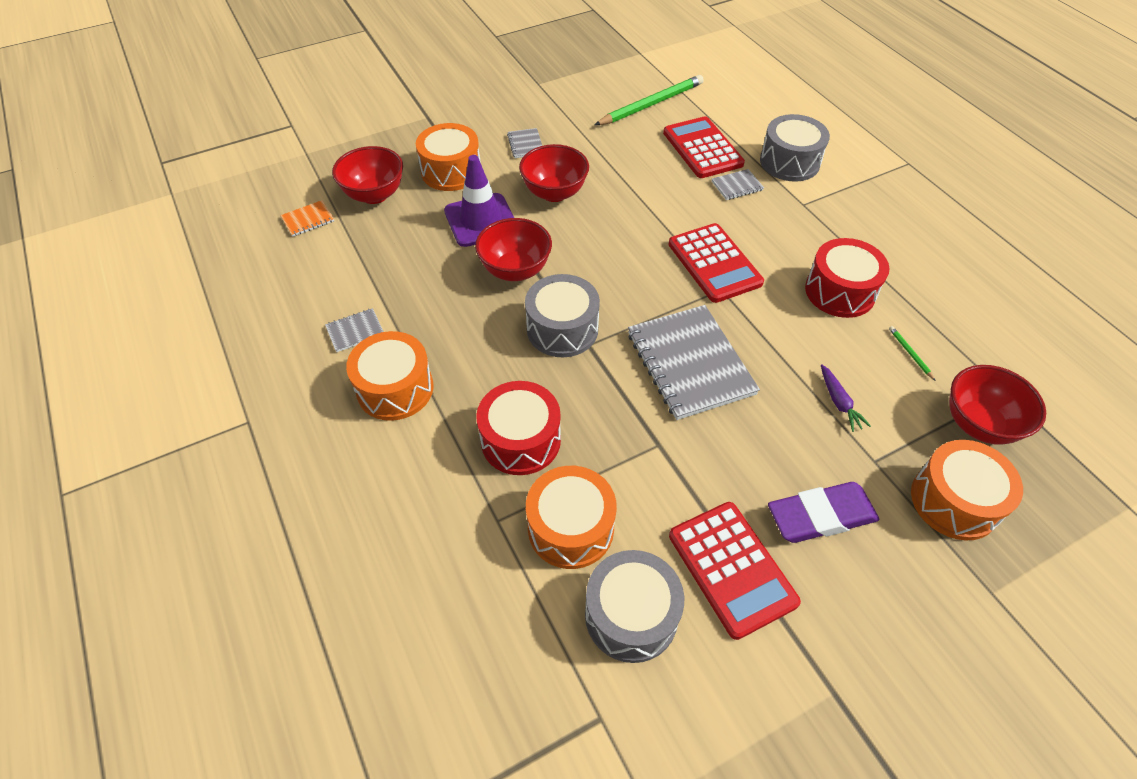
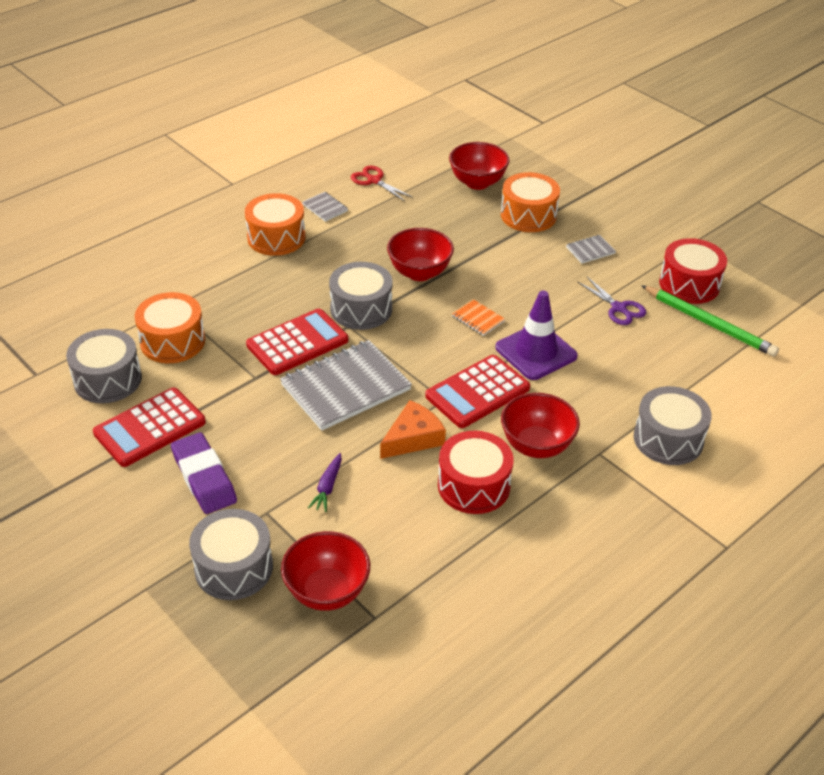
camera: 75 degrees right, 10 degrees down
(308, 220) = (433, 159): orange notebook -> orange notebook (478, 319)
(322, 277) = (374, 180): none -> red scissors
(481, 220) = (472, 243): purple traffic cone -> purple traffic cone (536, 352)
(520, 440) = (244, 305): red drum -> red drum (689, 284)
(554, 193) = (529, 279): red bowl -> red bowl (536, 446)
(616, 148) = (619, 308): none -> purple scissors
(702, 148) = (653, 369): red calculator -> red calculator (297, 343)
(737, 186) = (603, 400): grey notebook -> none
(773, 322) = (413, 438): none -> orange cheese
(839, 402) = (327, 487): purple carrot -> purple carrot turned 45 degrees counterclockwise
(910, 353) = (404, 540): green pencil -> none
(954, 501) = (234, 567): orange drum -> grey drum

